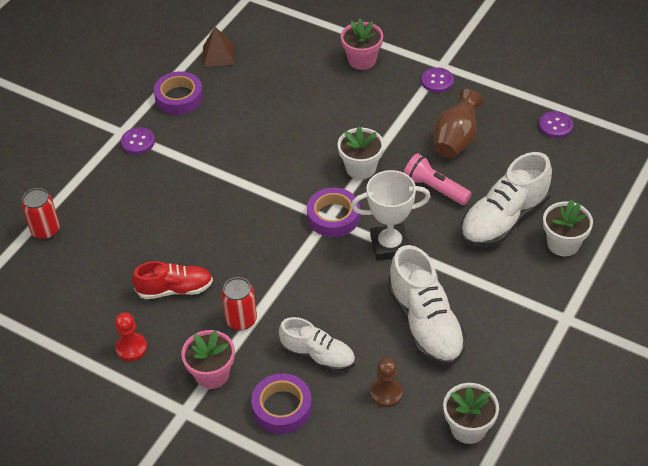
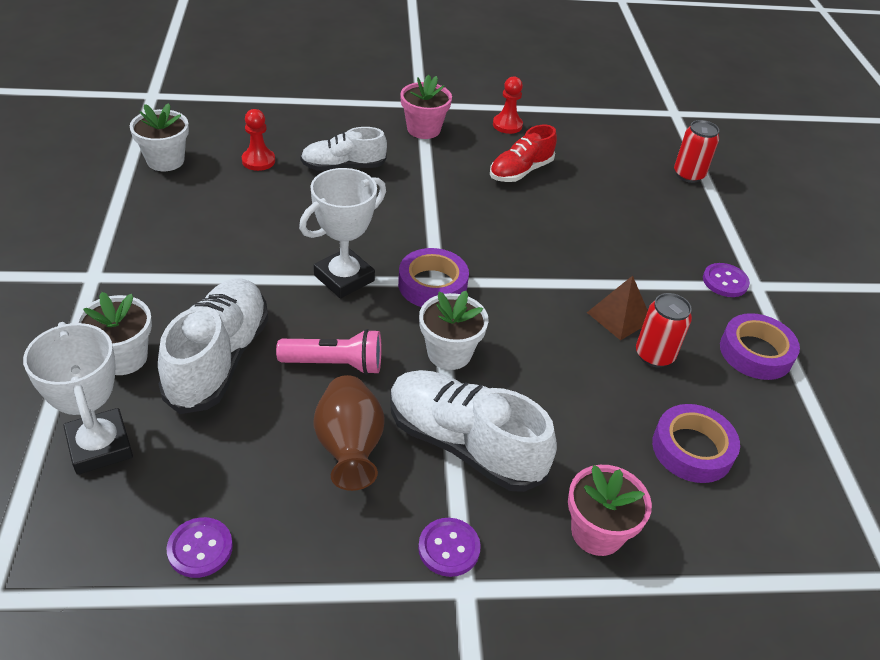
camera: 140 degrees right, 5 degrees down
(218, 55) = (792, 438): brown pyramid -> brown pyramid (619, 317)
(241, 320) = (437, 169): red can -> red can (654, 355)
(282, 407) = (344, 127): purple tape -> purple tape (692, 449)
(386, 393) = (258, 161): brown pawn -> red pawn
(425, 323) = (254, 221): white shoe -> white shoe (464, 444)
(592, 194) = (100, 446): none -> white trophy

